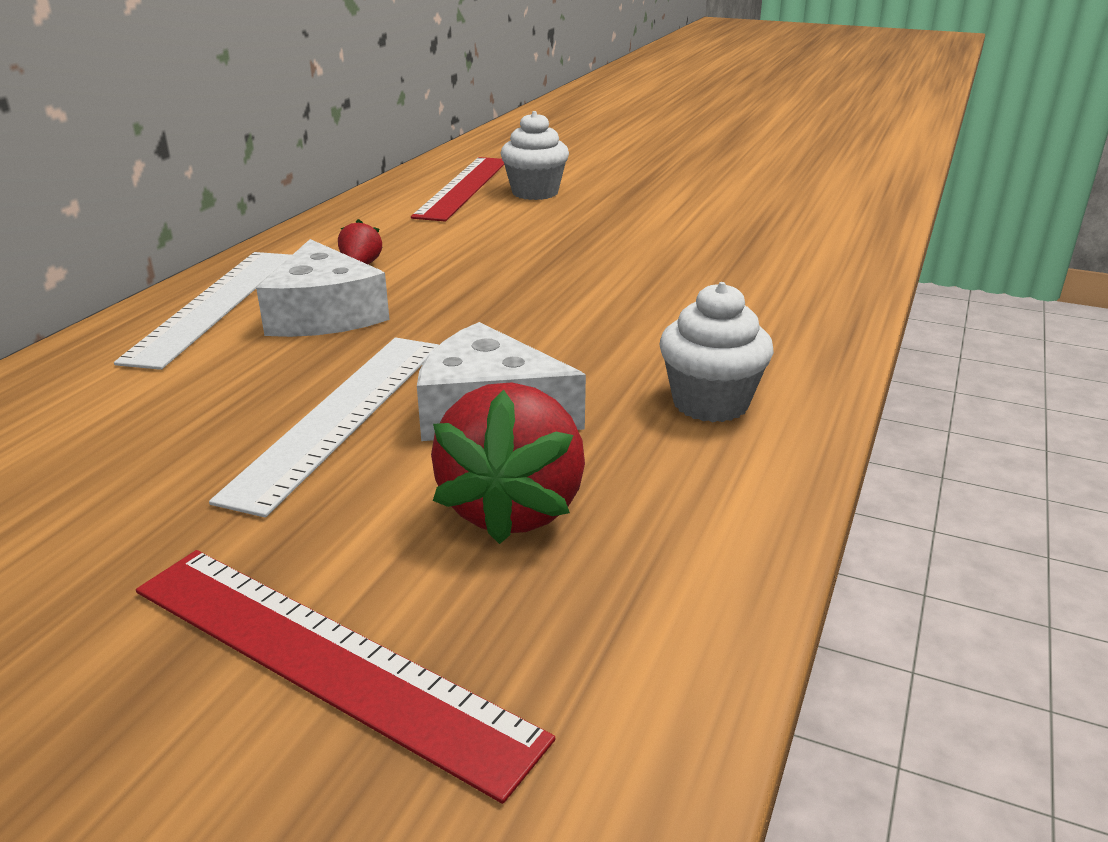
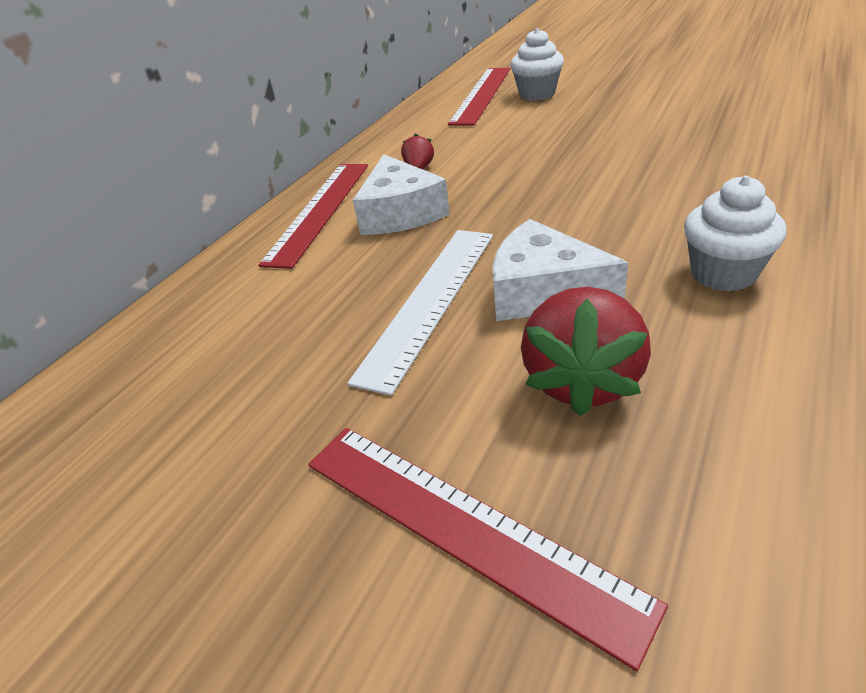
camera: 10 degrees right, 10 degrees up
(214, 305) = (319, 211): white ruler -> red ruler

